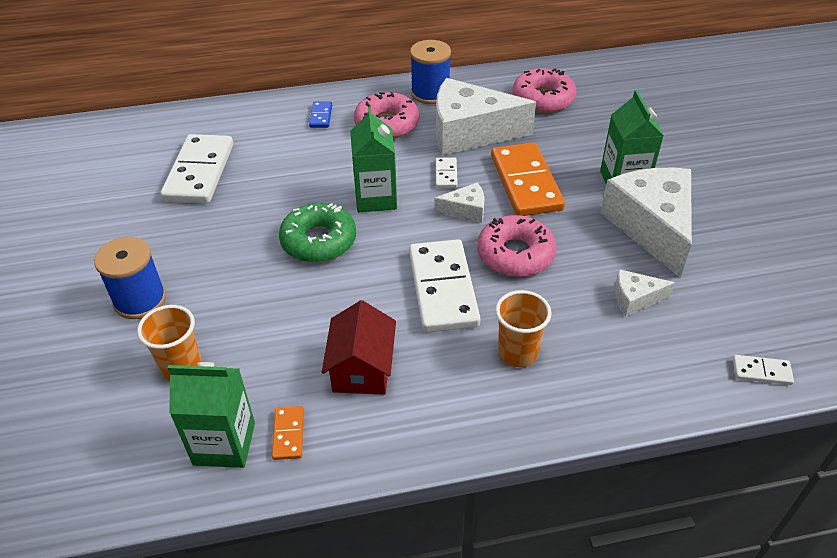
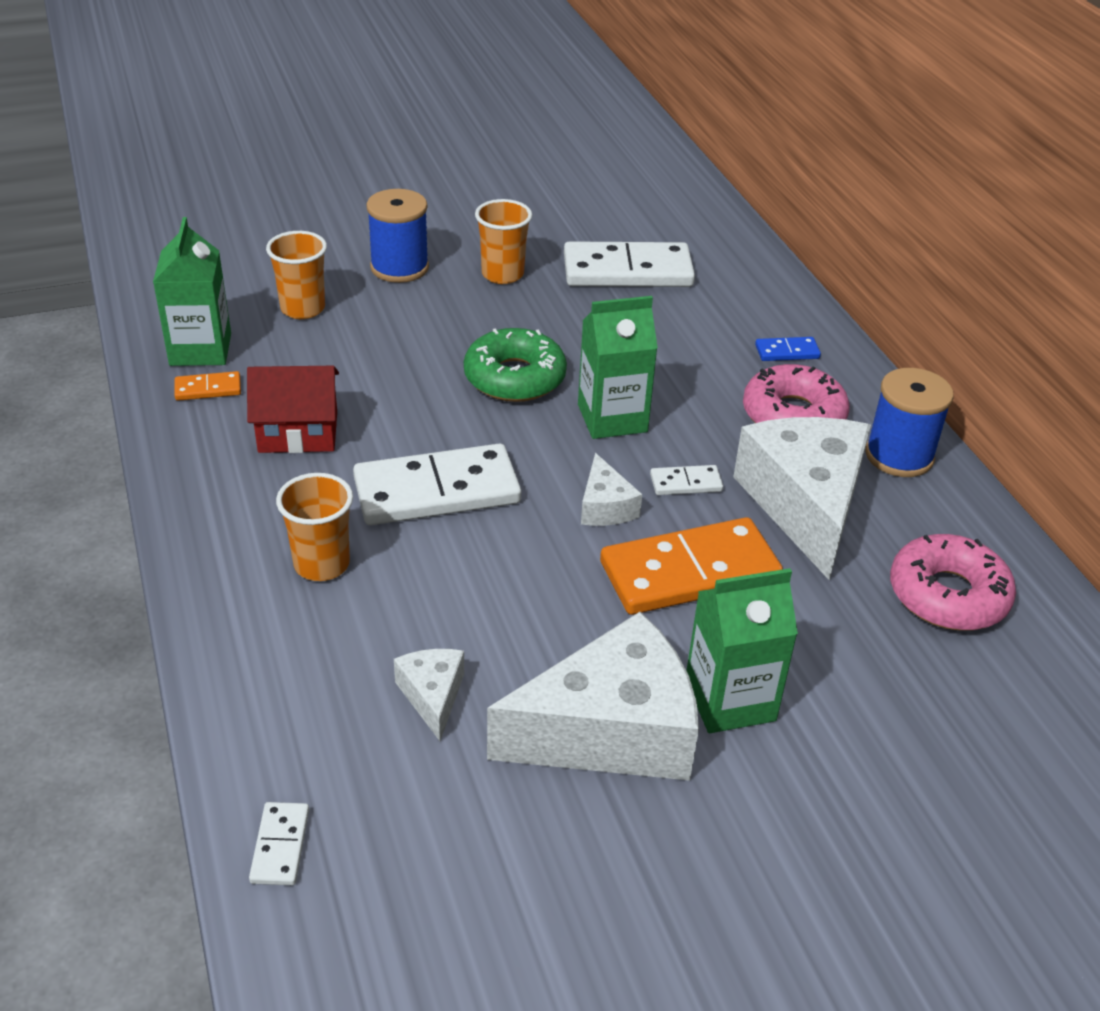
camera: 80 degrees right, 5 degrees down
(177, 238) = (502, 274): none -> orange cup
(515, 254) = (515, 561): pink donut -> none

